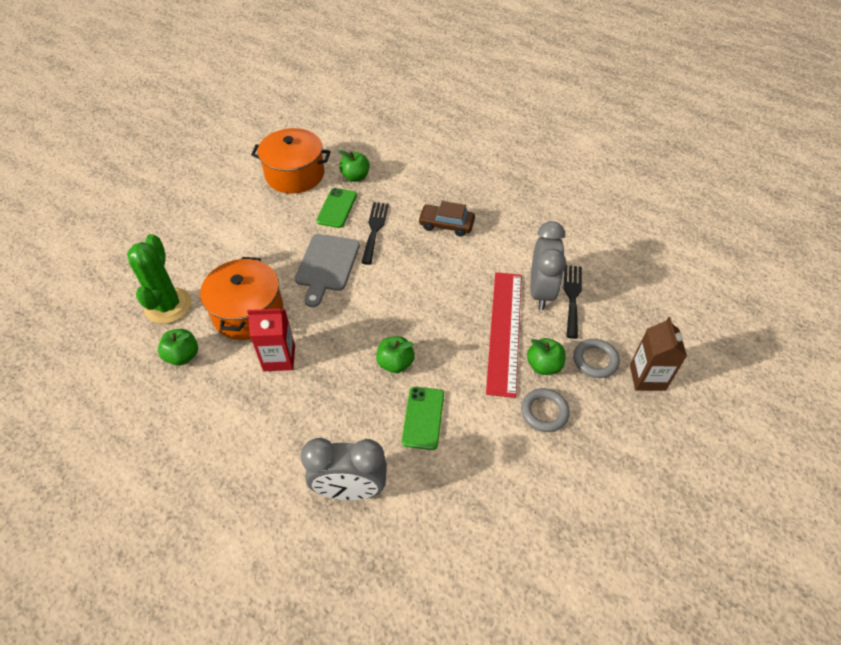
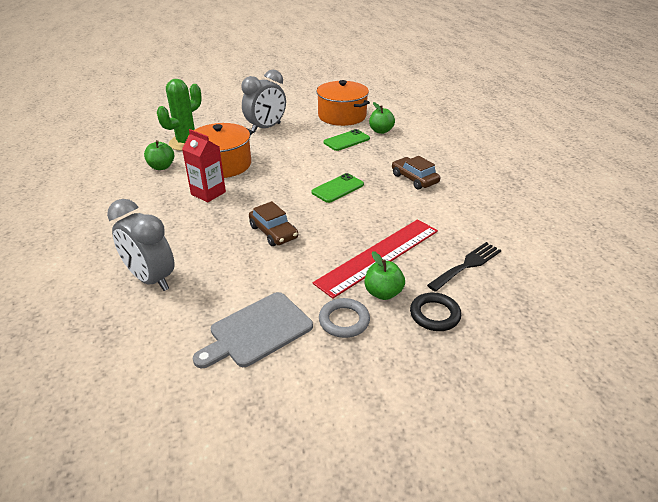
camera: 40 degrees right, 15 degrees down
(326, 265) = (300, 164): grey cutting board -> grey cutting board (257, 331)
(374, 229) = (357, 160): black fork -> none
(395, 363) = (273, 232): green apple -> brown car
(423, 418) = (250, 270): green phone -> green phone (338, 188)
(541, 292) = (442, 249): grey clock -> grey clock (266, 128)
(595, 360) = (434, 315): grey ring -> black ring
(647, 377) = (472, 354): brown carton -> none

